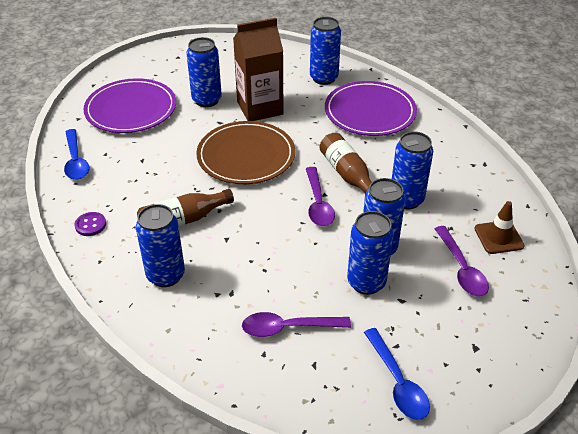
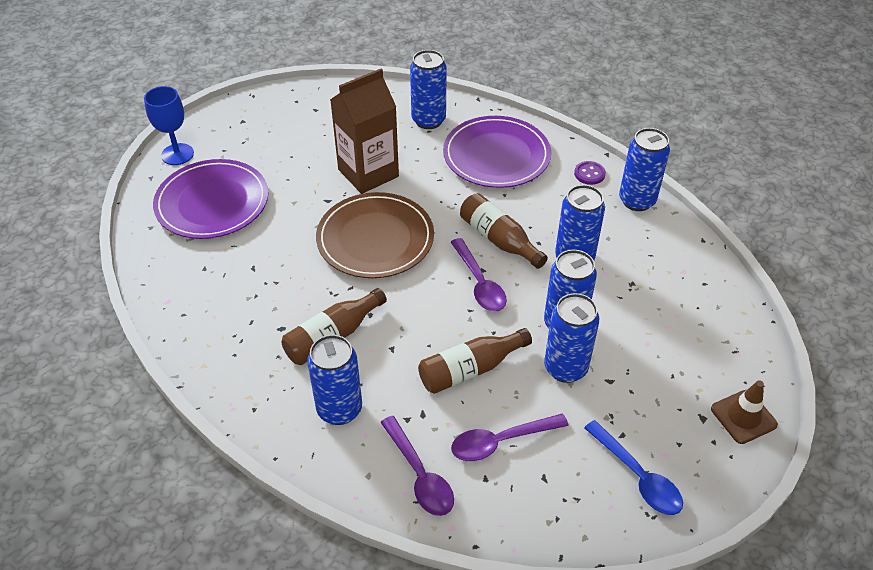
camera: 15 degrees left, 5 degrees up
(76, 161) = (171, 285): blue spoon -> none
(90, 225) = (224, 365): purple button -> purple button (589, 174)
(119, 72) = (177, 154): none -> blue goblet
(207, 100) = (301, 174): blue can -> blue can (637, 201)
(284, 267) = (470, 369): none -> brown bottle
(461, 268) = (659, 329): purple spoon -> purple spoon (419, 474)
(498, 237) = (685, 284): brown traffic cone -> brown traffic cone (743, 417)

